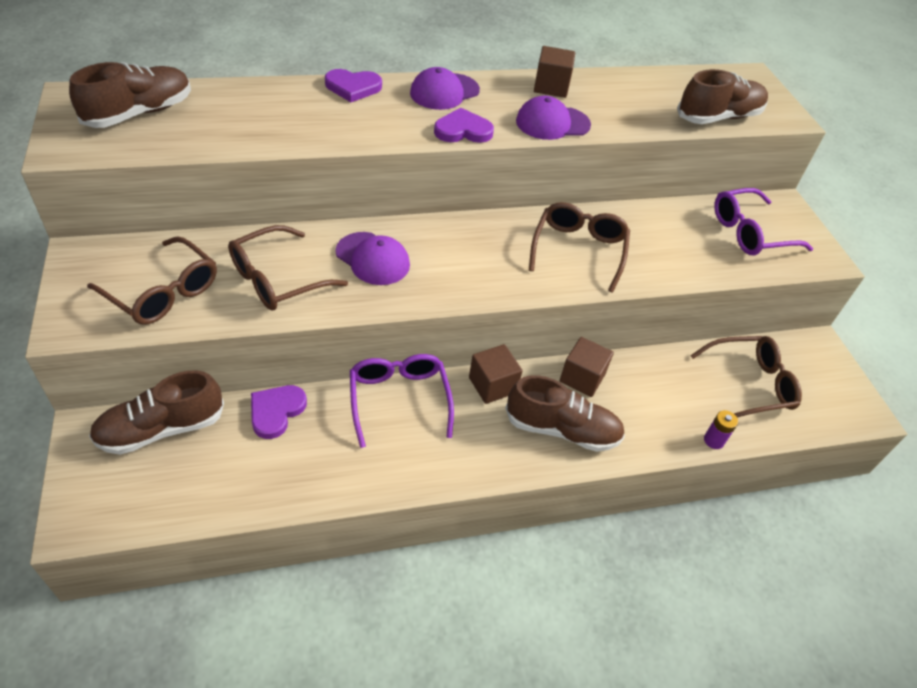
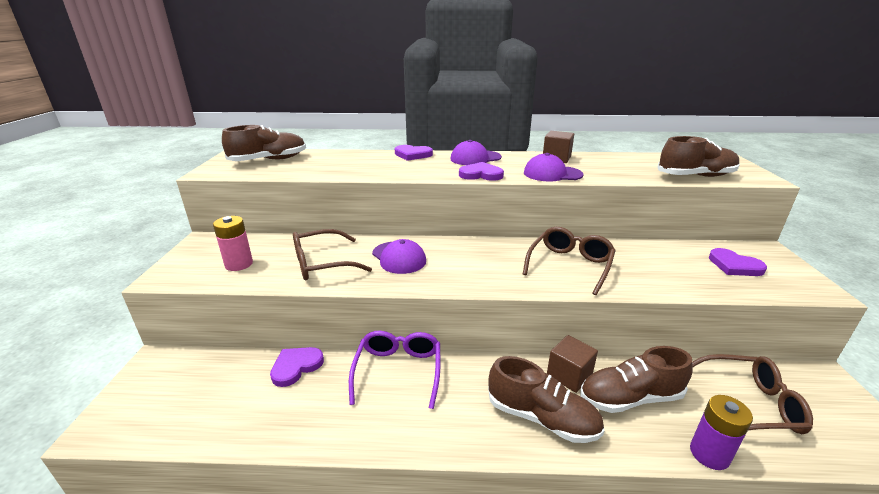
camera: 20 degrees right, 20 degrees down
(161, 429) = (205, 367): brown shoe -> brown shoe (630, 398)
(163, 292) = (239, 264): brown glasses -> pink battery
(492, 385) = (483, 370): brown cube -> none
(713, 440) = (709, 454): purple battery -> purple battery, size x1.60
(750, 232) = (734, 265): purple glasses -> purple heart

